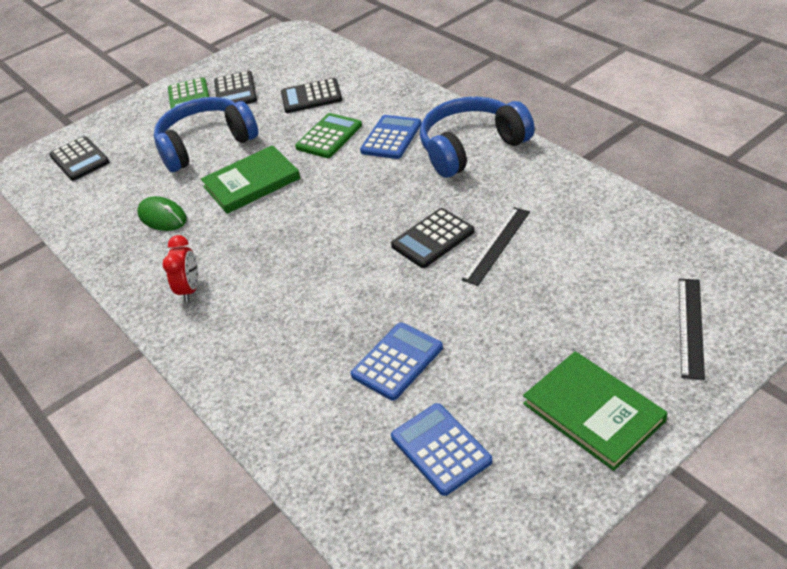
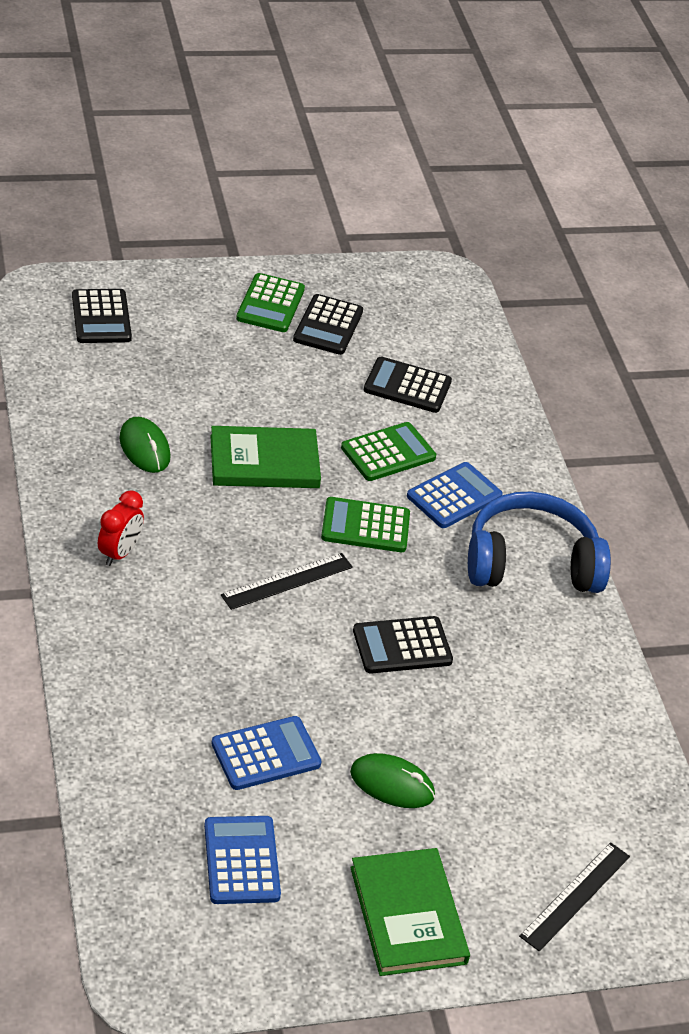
camera: 15 degrees right, 0 degrees up
(206, 144) = (248, 380): blue headphones -> none
(348, 183) = (365, 526): none -> green calculator
(496, 245) = (461, 693): black ruler -> black ruler (287, 581)
(502, 329) = (392, 784): none -> green mouse

